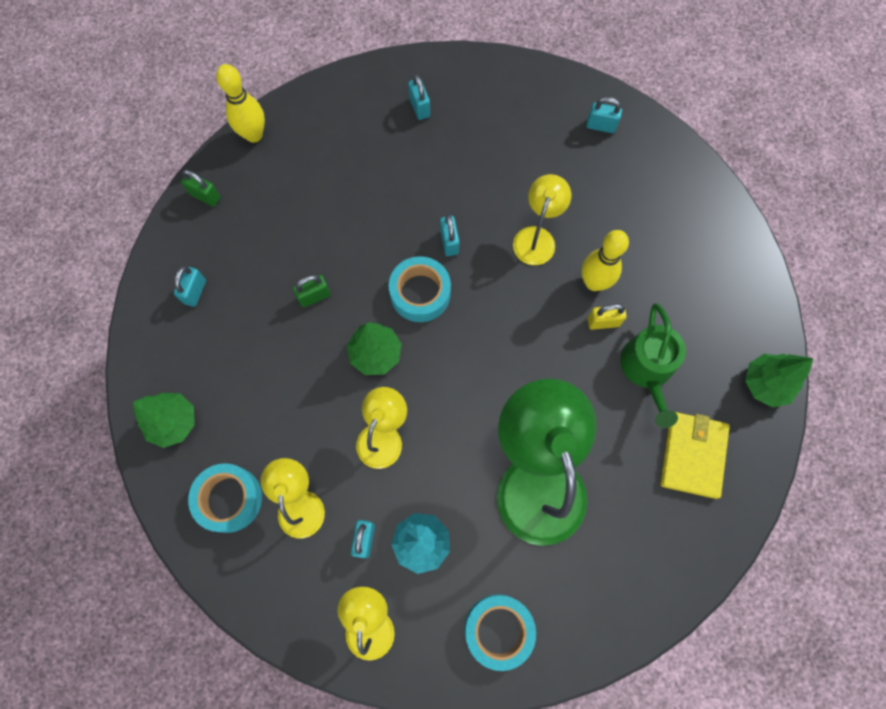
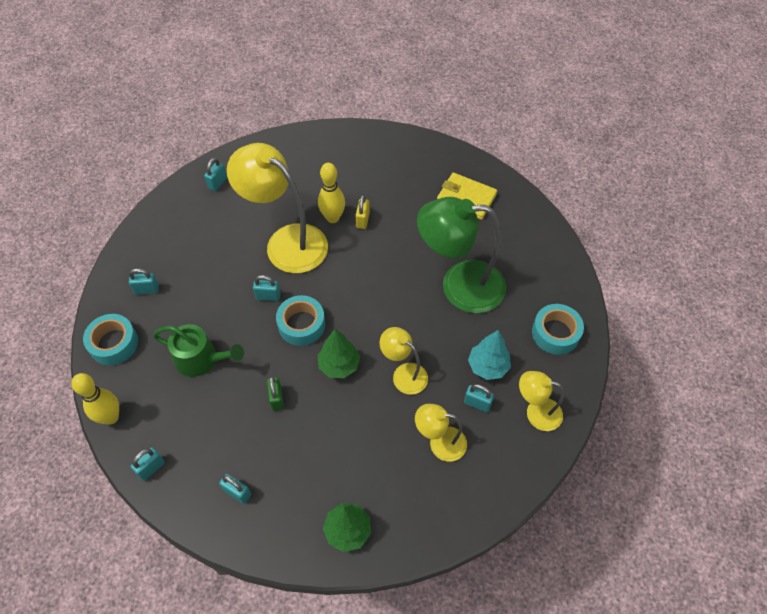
camera: 75 degrees left, 15 degrees down
(205, 196) = (151, 468): green padlock -> turquoise padlock
(229, 499) = (423, 496): turquoise tape -> turquoise tape (113, 343)
(536, 237) = (286, 242): yellow lamp -> yellow lamp, size x1.93
(647, 369) = (403, 205): green watering can -> green watering can (201, 359)
(765, 384) = (431, 150): green tree -> none

